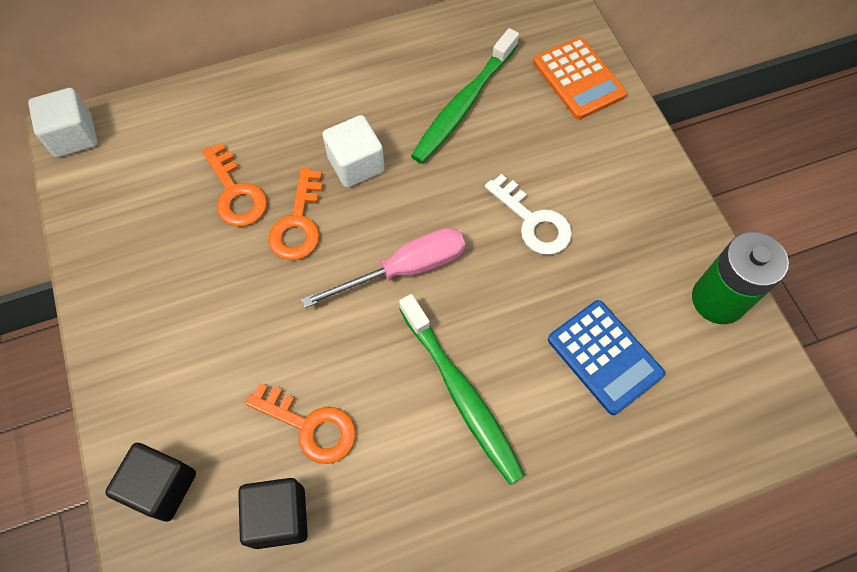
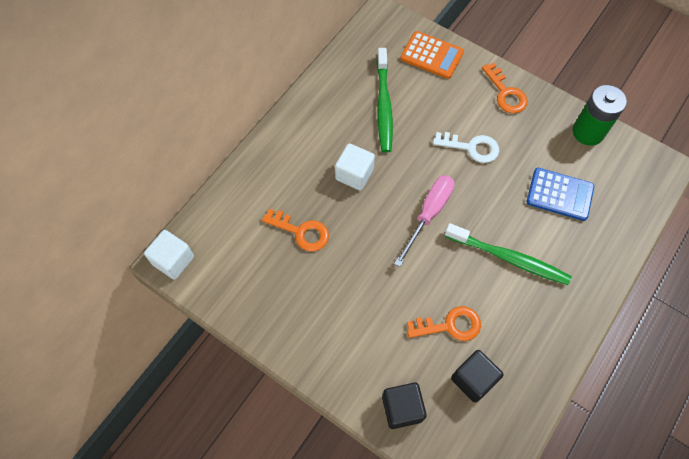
camera: 35 degrees left, 0 degrees up
(298, 223) = (351, 226): orange key -> orange key (506, 93)

